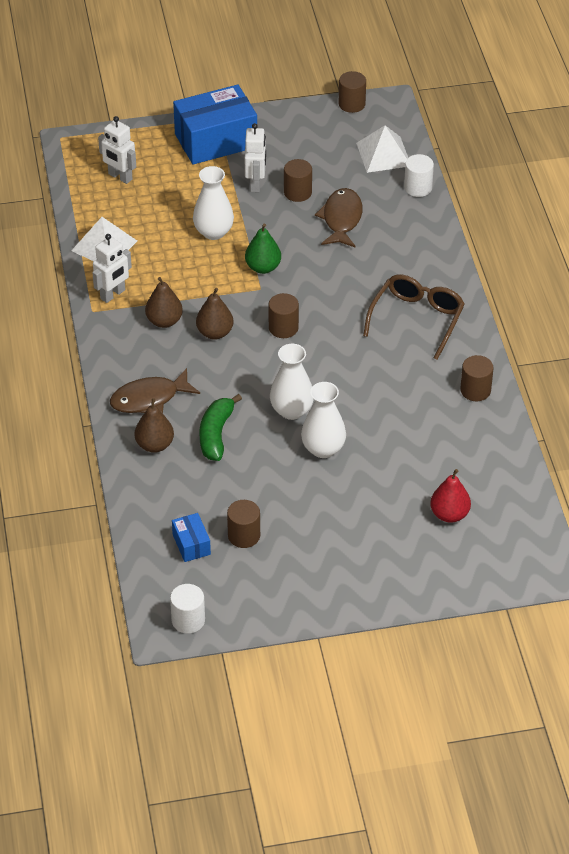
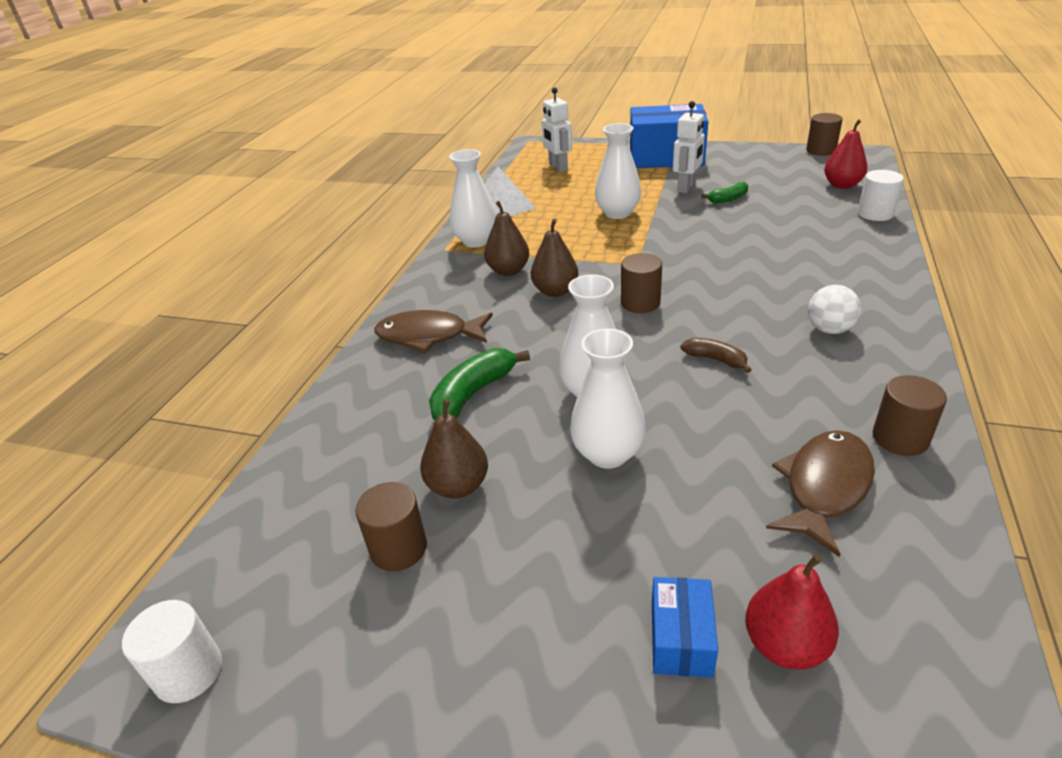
camera: 30 degrees right, 10 degrees down
(113, 294) = (476, 241): white robot -> white vase
(155, 445) = (389, 385): brown pear -> brown pear (458, 486)
(191, 544) = (315, 534): blue box -> blue box (681, 639)
(263, 267) = (651, 247): green pear -> none
(297, 192) = (728, 199): brown cylinder -> green banana
(341, 219) = (768, 224): brown fish -> brown fish (824, 487)
(356, 364) = (716, 359): none -> brown banana
(383, 154) = (842, 185): white pyramid -> red pear
(417, 319) = (829, 329): brown glasses -> white ball

